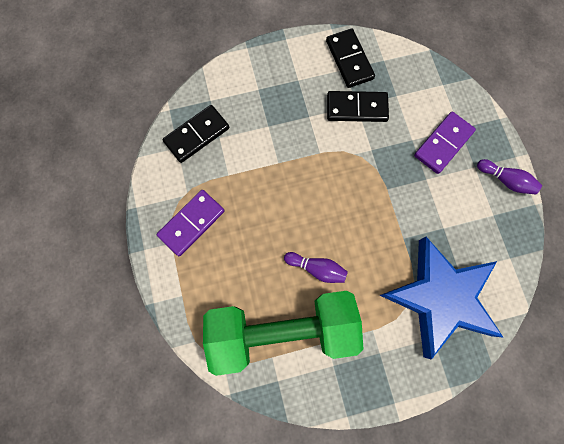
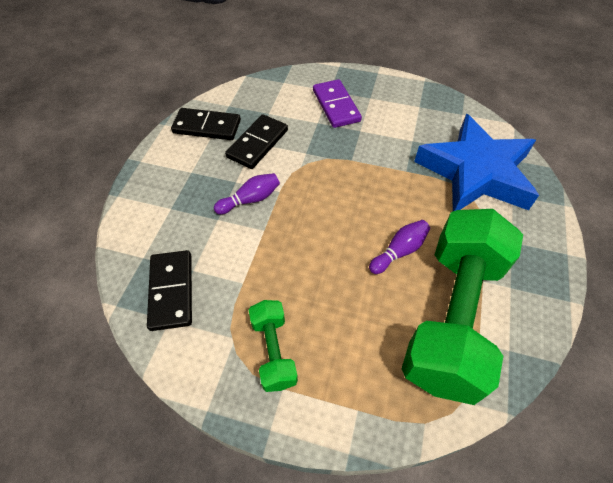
camera: 60 degrees left, 20 degrees down
(192, 223) = (273, 351): purple domino -> green dumbbell
(505, 180) = (394, 86): purple bowling pin -> purple bowling pin (250, 200)

